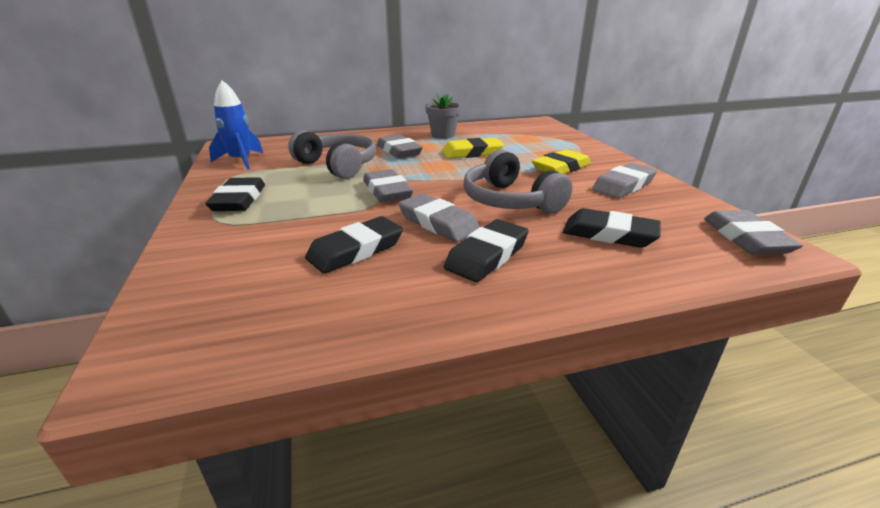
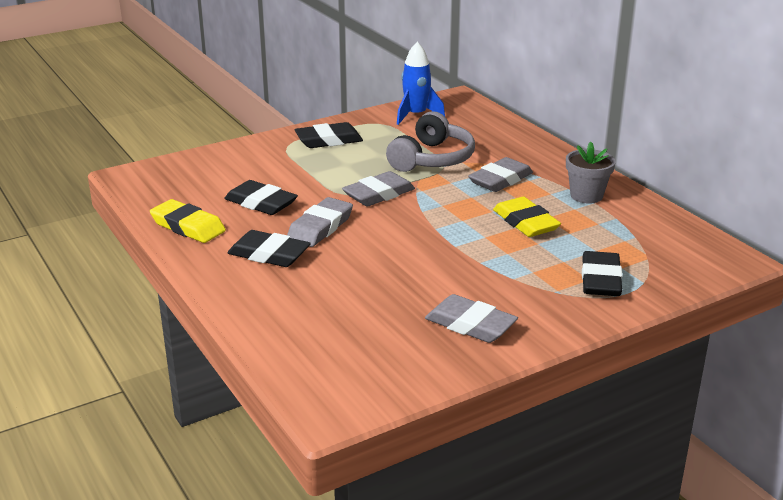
camera: 75 degrees right, 0 degrees up
(510, 201) = (386, 256): grey headphones -> none
(561, 168) = (509, 282): yellow eraser -> yellow eraser (188, 226)
(609, 234) = (330, 310): black eraser -> black eraser (600, 279)
(746, 238) = (351, 390): grey eraser -> none

